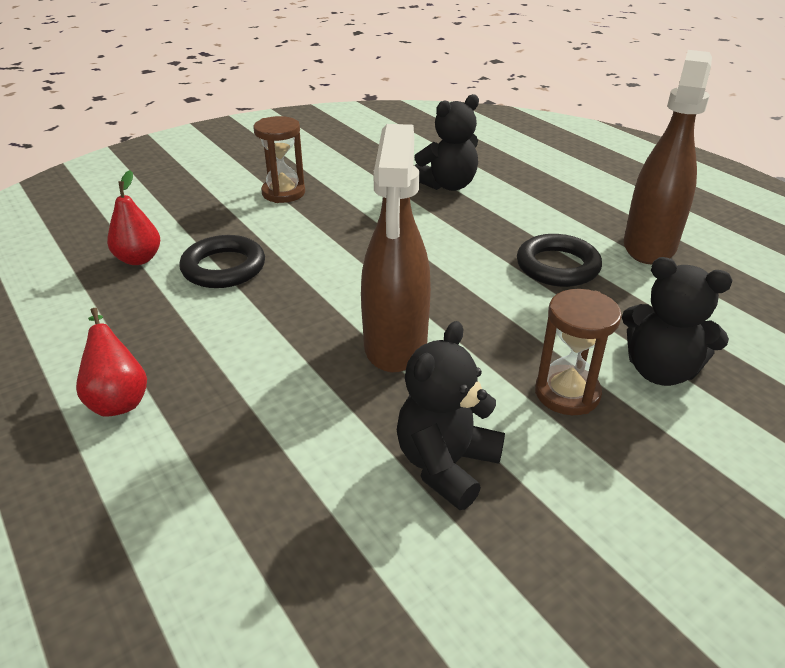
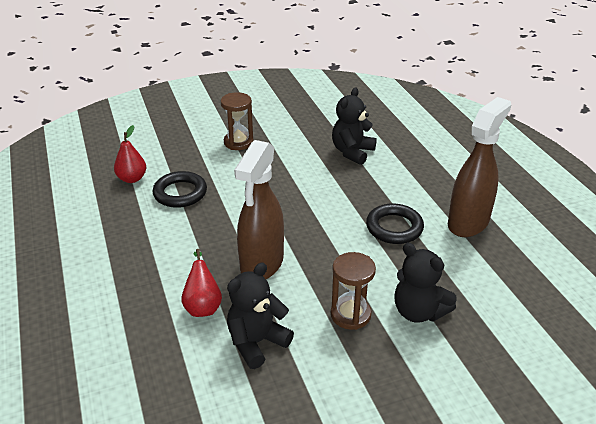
camera: 15 degrees right, 0 degrees up
(118, 399) = (93, 268): red pear -> red pear (203, 306)
(448, 185) = (352, 152): black teddy bear -> black teddy bear turned 135 degrees clockwise

